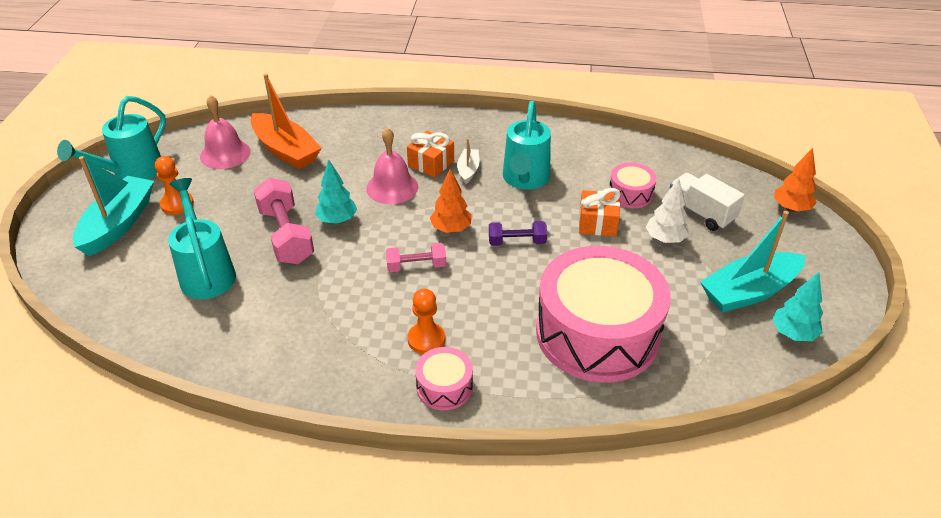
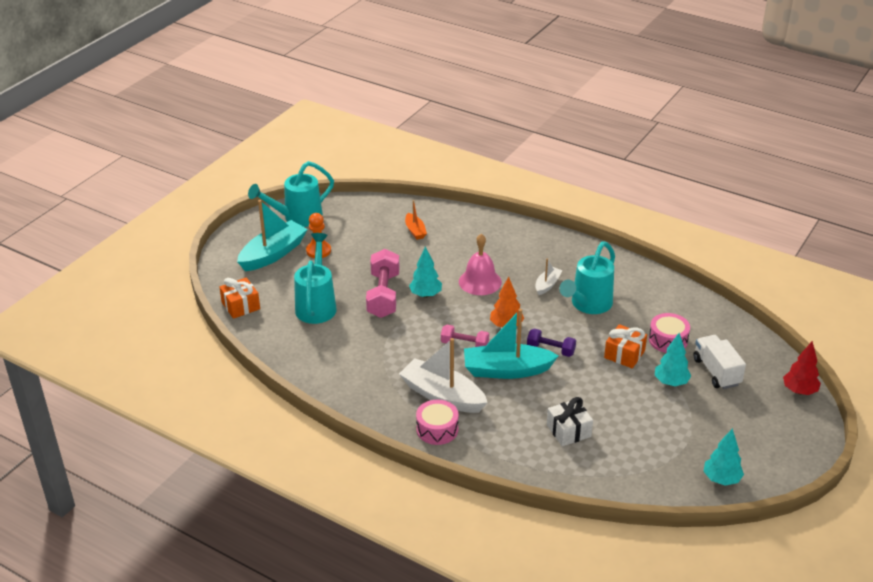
camera: 25 degrees right, 5 degrees down
(225, 154) = (369, 221): pink bell -> none
(285, 150) = (415, 231): orange boat -> orange boat, size x0.50
(426, 339) = (442, 396): orange pawn -> white boat
(431, 163) = (521, 271): orange gift -> orange gift (240, 306)
(597, 333) = (568, 431): pink drum -> white gift
(665, 239) = (671, 382): white tree -> turquoise tree
(749, 292) = (710, 440): turquoise boat -> turquoise boat (506, 370)
(791, 208) = (799, 391): orange tree -> red tree

